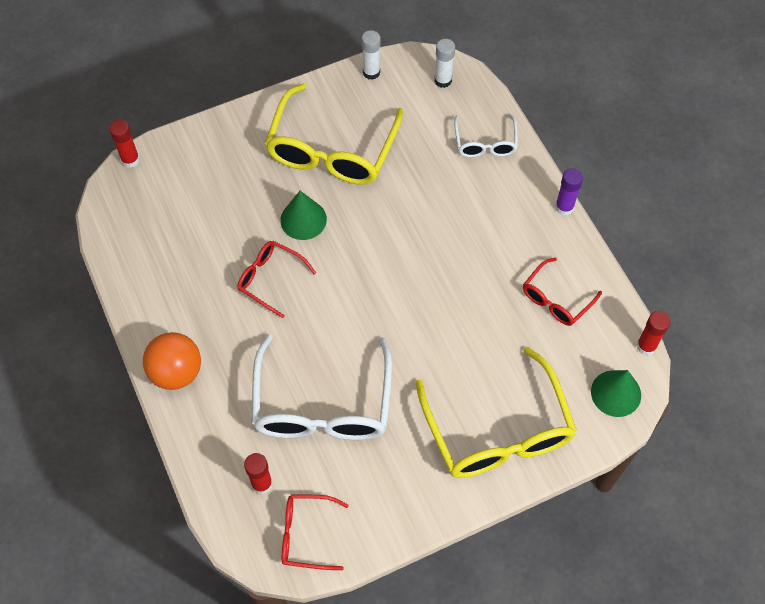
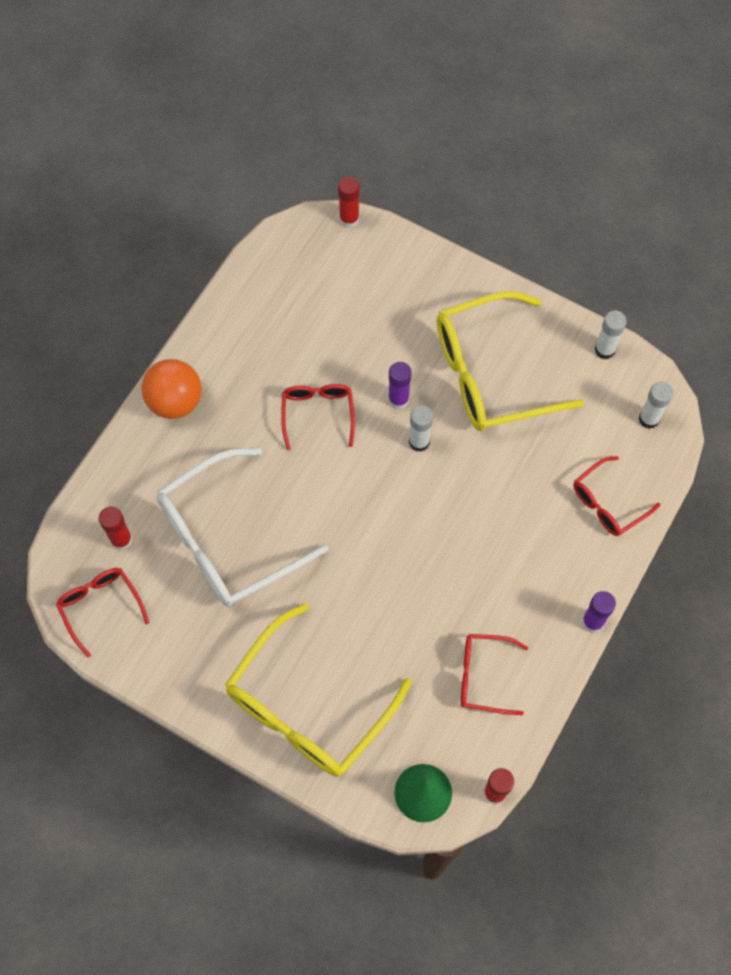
camera: 55 degrees right, 5 degrees up
(303, 219) = (398, 399): green cone -> purple glue stick
(347, 227) = (419, 442): none -> white glue stick
(485, 143) = (608, 503): white glasses -> red glasses

